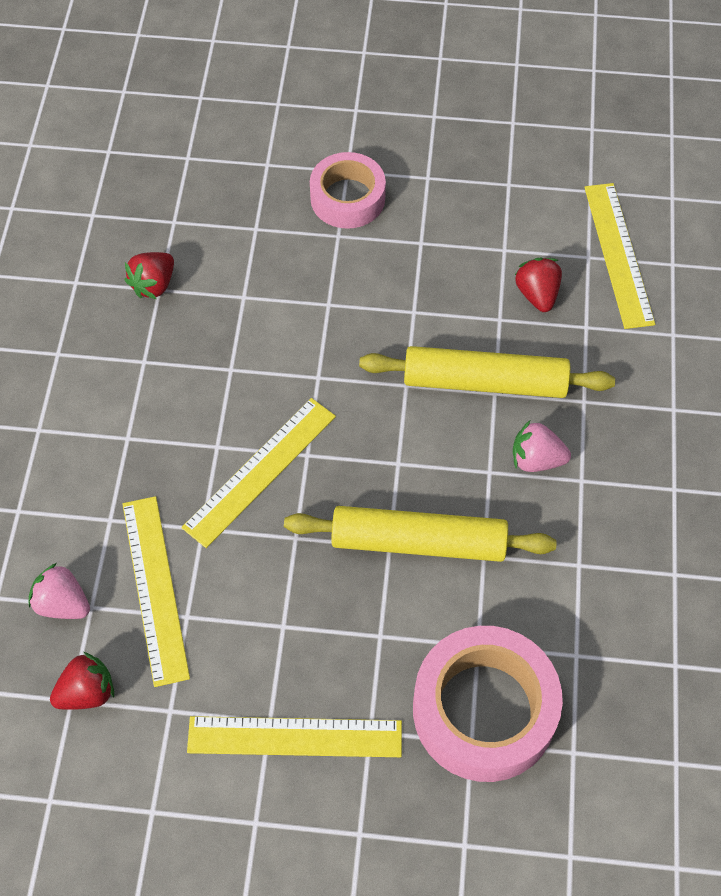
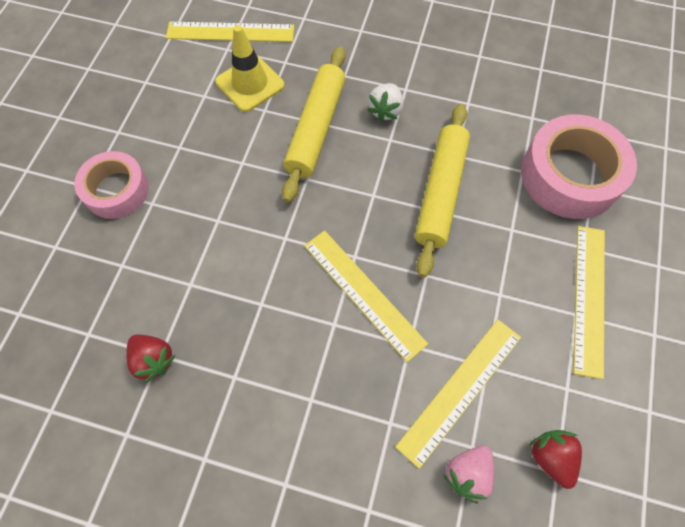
camera: 80 degrees left, 5 degrees up
(155, 589) = (460, 390): yellow ruler -> yellow ruler turned 45 degrees counterclockwise
(536, 459) = (385, 110): pink strawberry -> white strawberry
(537, 294) = (250, 84): red strawberry -> yellow traffic cone

